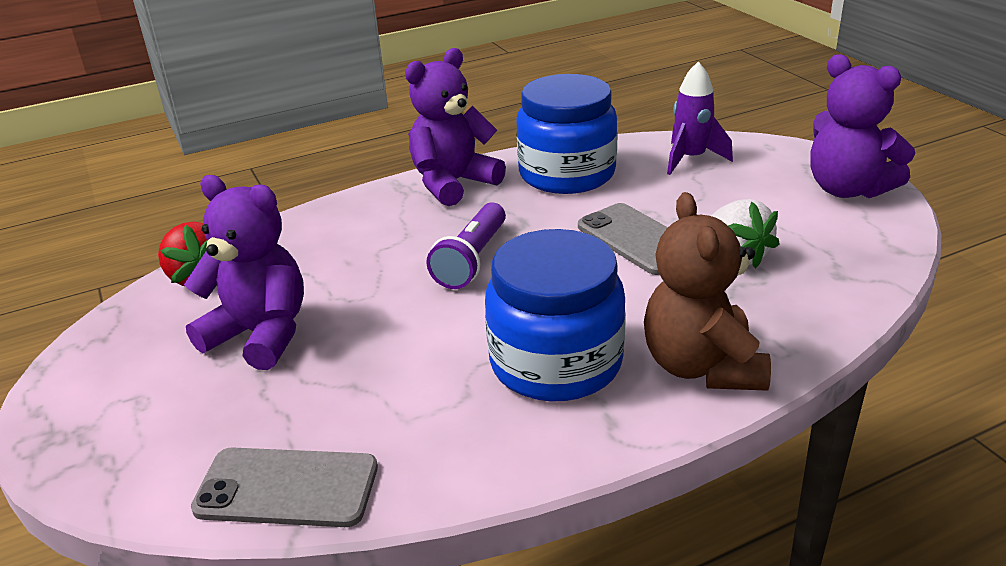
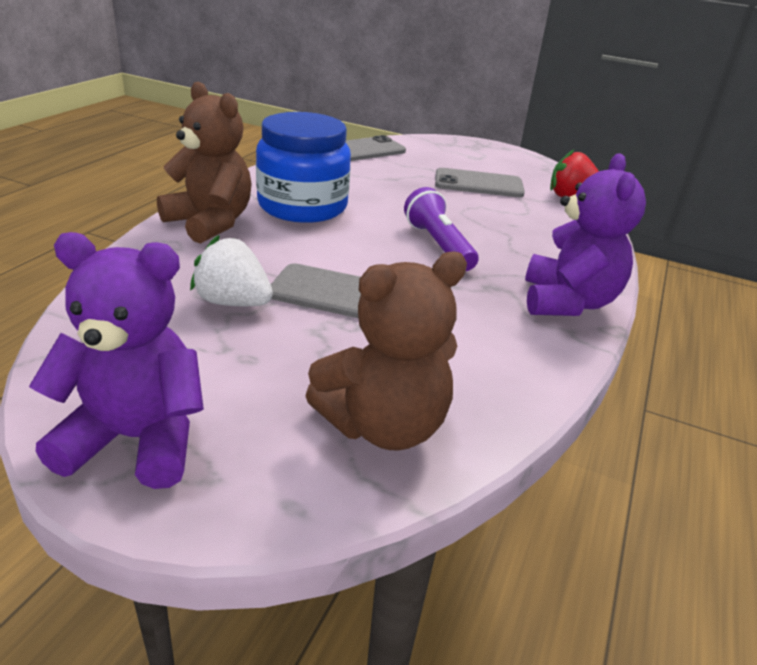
camera: 135 degrees right, 0 degrees up
(260, 335) = (478, 184): purple teddy bear -> grey phone
(567, 174) = (490, 348): blue jar -> none
(691, 159) = (384, 426): purple rocket -> brown teddy bear

